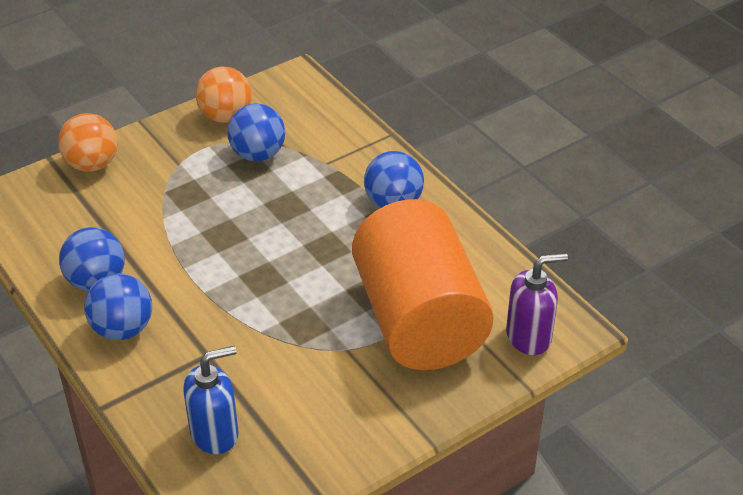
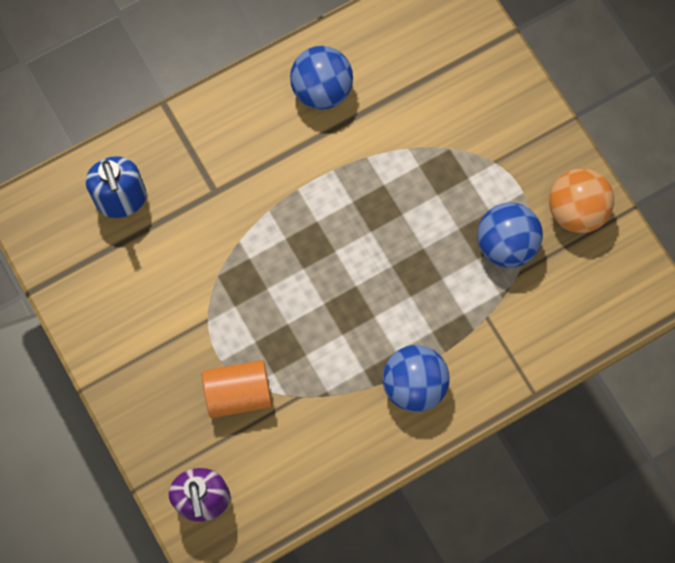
camera: 95 degrees right, 30 degrees up
(92, 164) = (499, 75): orange ball -> none
(122, 329) = (256, 117): blue ball -> none
(419, 319) = (238, 393): orange cylinder -> orange cylinder, size x0.45

